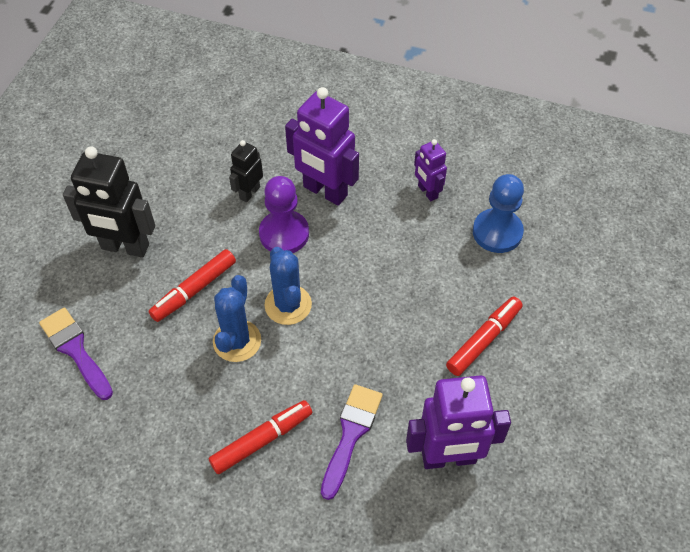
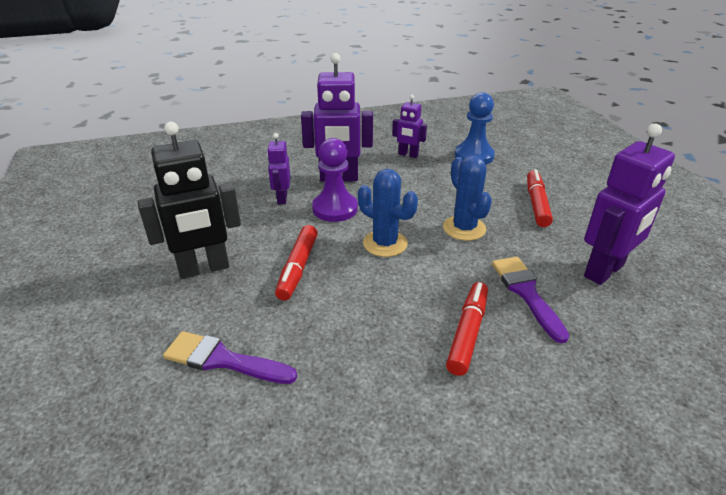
camera: 35 degrees left, 20 degrees down
(237, 341) = (370, 282): blue cactus -> blue cactus (464, 228)
(249, 192) = (282, 198): black robot -> purple robot

